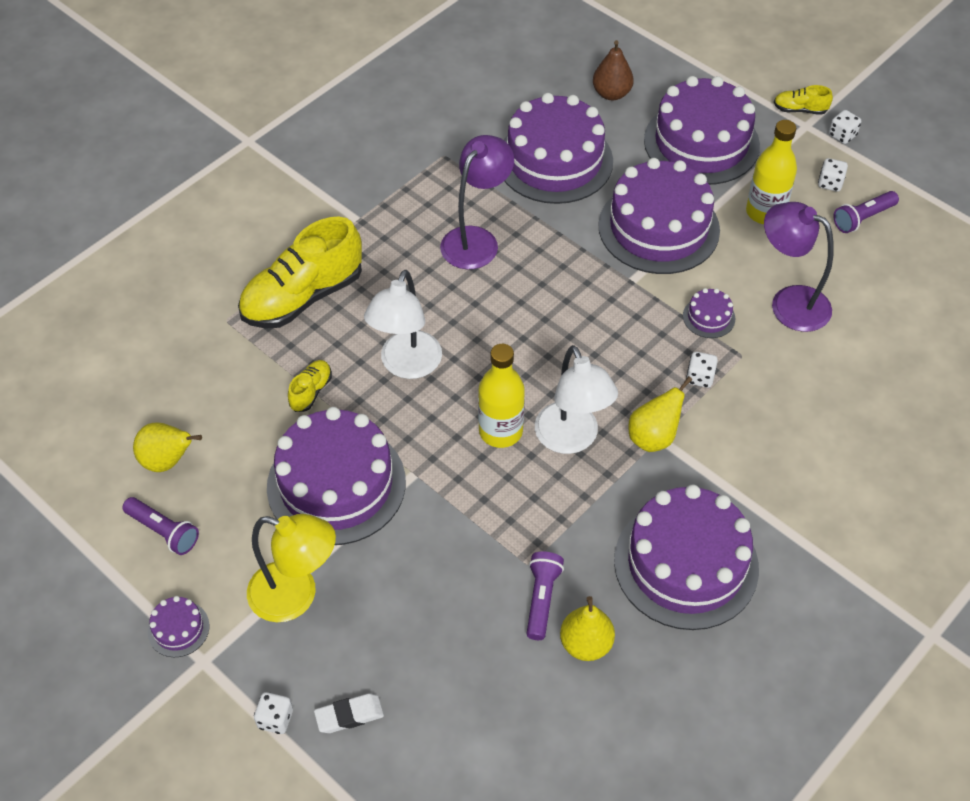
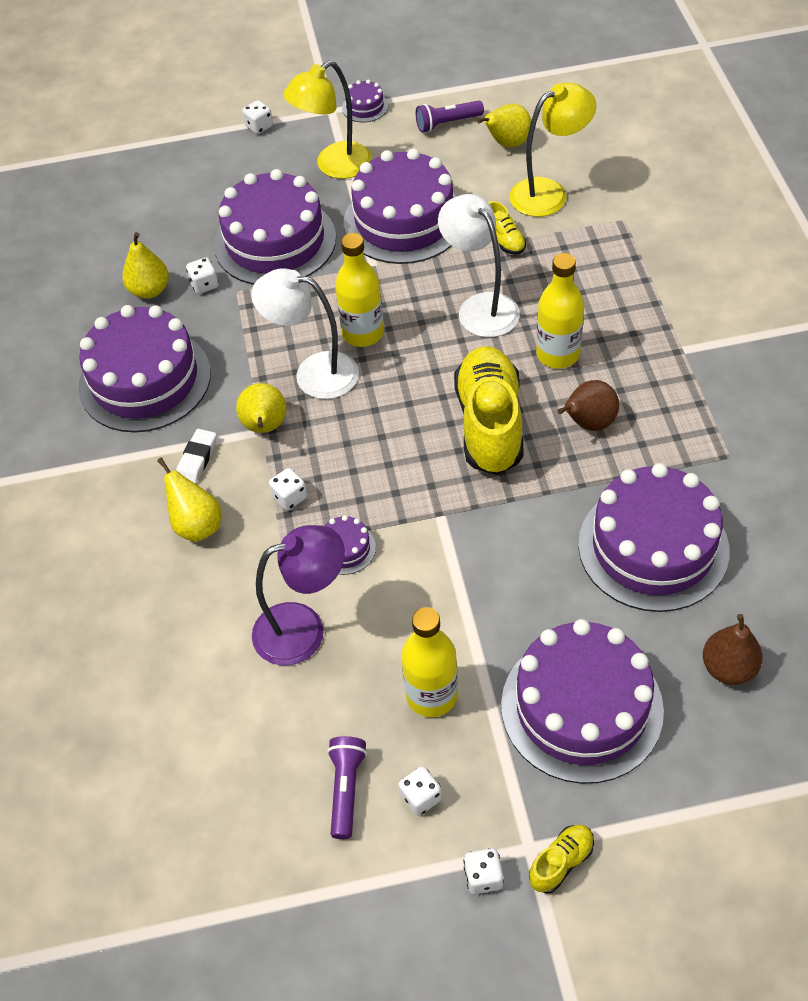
camera: 130 degrees right, 0 degrees up
(222, 391) = (549, 193): none -> yellow lamp
(303, 297) = (612, 274): yellow shoe -> yellow shoe (489, 424)
(349, 715) = (227, 158): white eraser -> white eraser (197, 459)
(421, 289) = (557, 354): none -> yellow bottle
(476, 239) = (588, 423): purple lamp -> brown pear
(541, 599) = (204, 285): purple flashlight -> white dice
(659, 228) = (488, 581): purple cake -> purple cake (275, 241)
(778, 420) = (197, 525): none -> yellow pear

